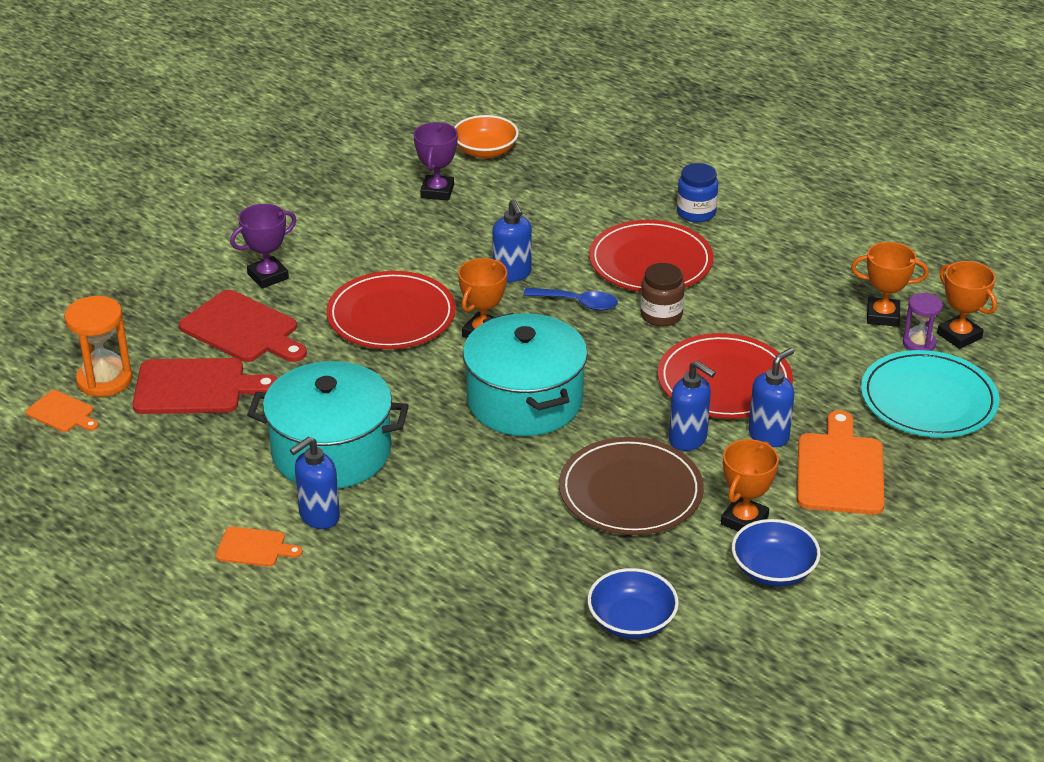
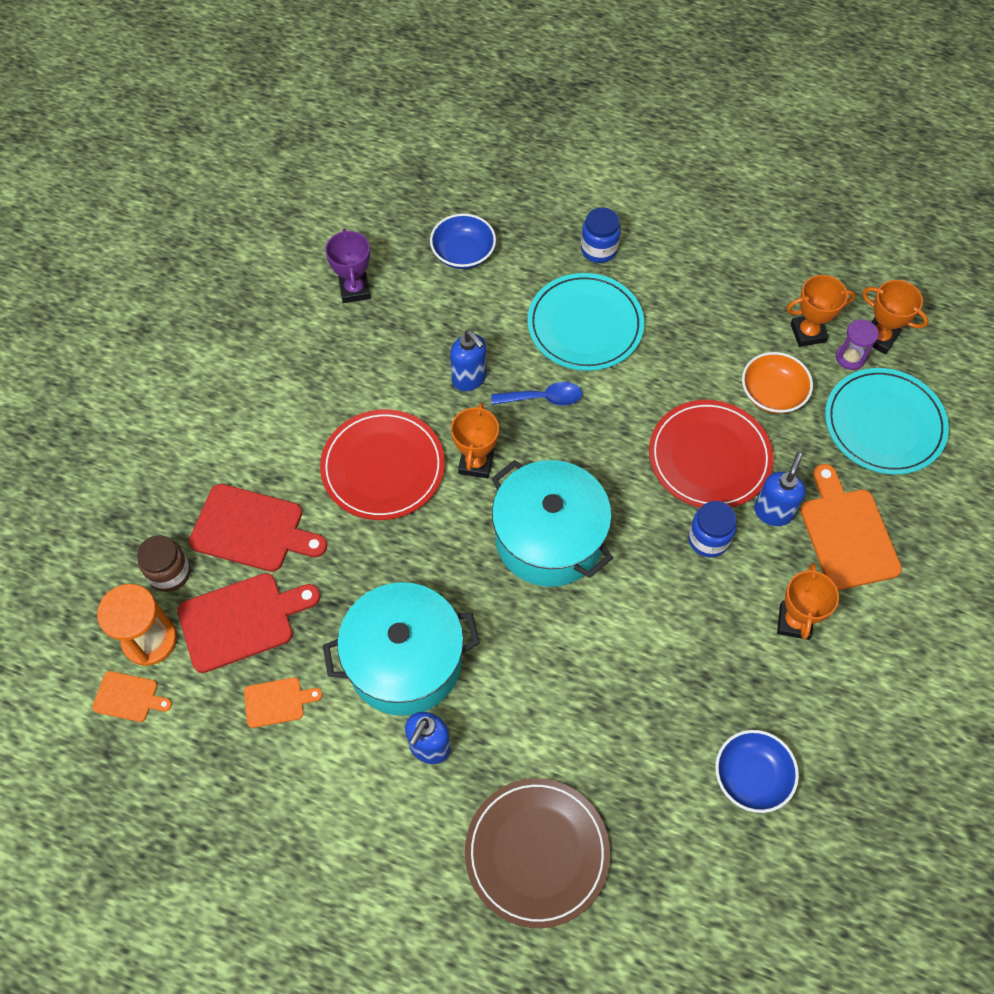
camera: 20 degrees left, 25 degrees up
(254, 547) = (388, 807): orange cutting board -> orange cutting board (277, 702)
(268, 276) = (245, 451): purple trophy -> none
(485, 151) = (376, 223): orange bowl -> orange bowl (772, 393)
(630, 491) = (686, 620): brown plate -> brown plate (537, 852)
(650, 262) = (585, 325): red plate -> turquoise plate
(661, 315) = (622, 391): brown jar -> brown jar (170, 573)
(688, 439) = (708, 539): blue soap dispenser -> blue jar
(773, 570) = (841, 673): blue bowl -> blue bowl (463, 253)

